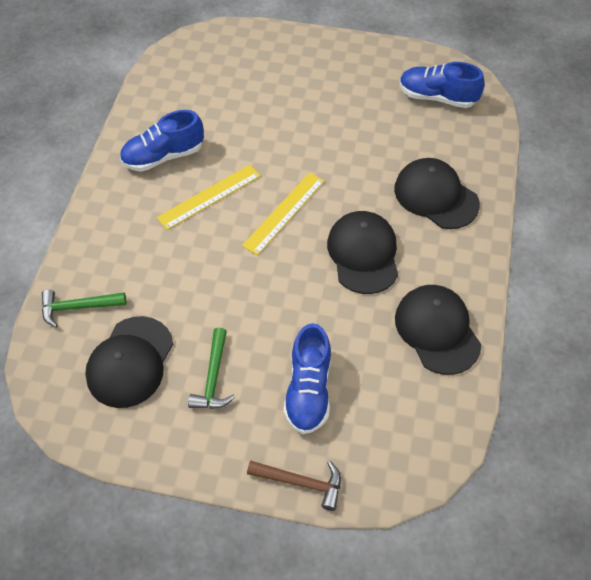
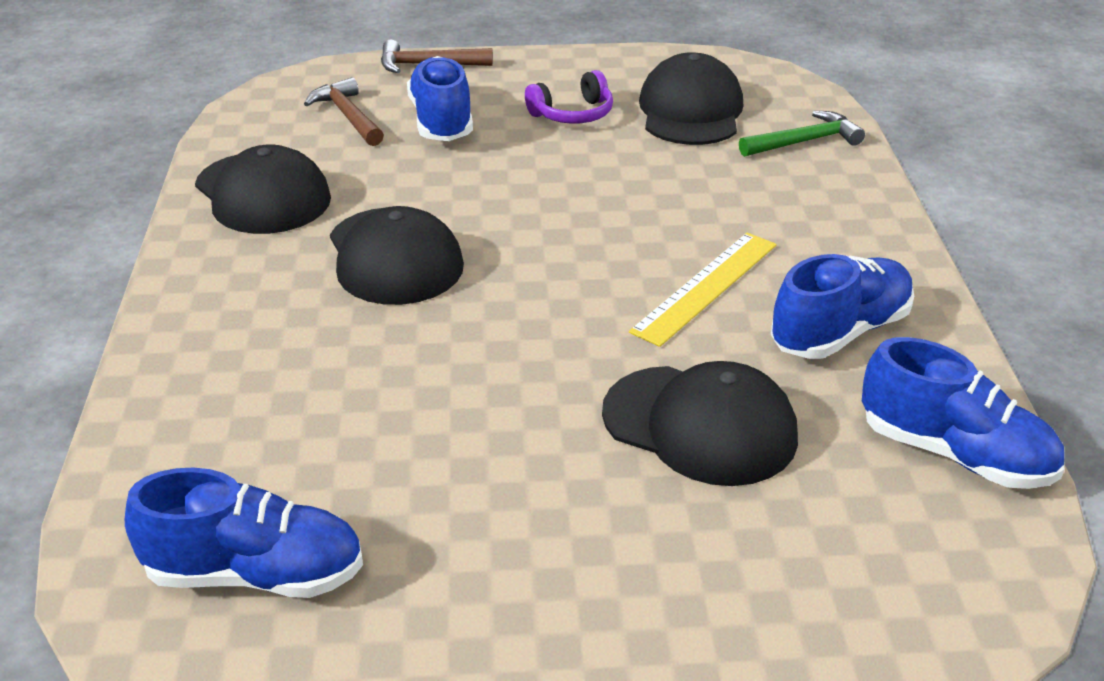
camera: 165 degrees right, 20 degrees down
(161, 91) = (955, 454): none -> blue shoe
(213, 378) = (572, 114): green hammer -> purple headphones
(284, 213) = (555, 287): yellow ruler -> none
(375, 415) = (348, 116): none -> brown hammer
(436, 196) = (262, 358): black cap -> black cap (700, 425)

